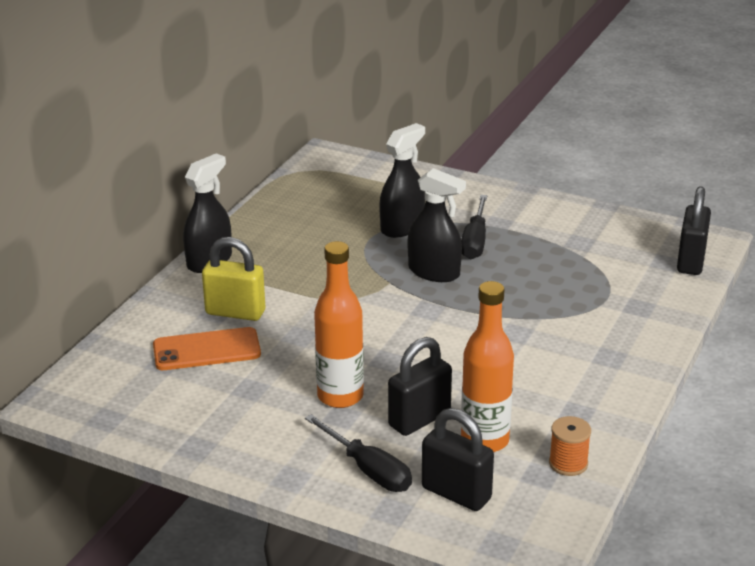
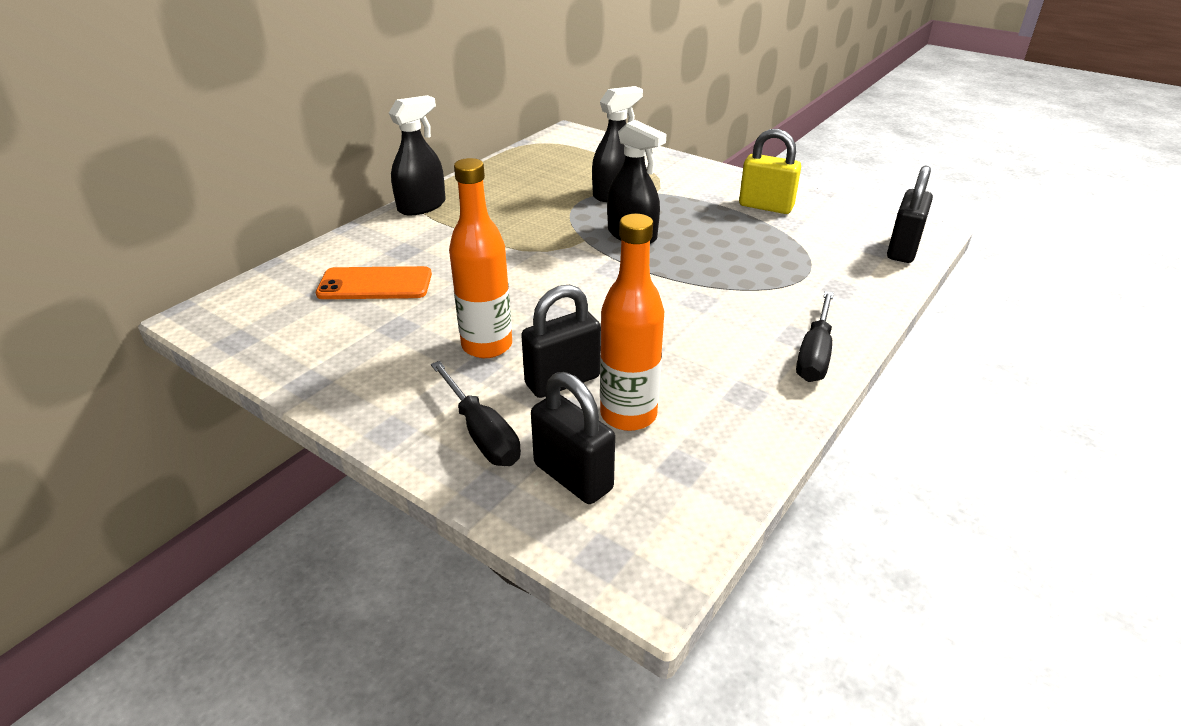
camera: 10 degrees right, 5 degrees up
(235, 312) = (422, 252): yellow padlock -> yellow padlock (766, 206)
(475, 241) = (682, 212): black screwdriver -> black screwdriver (815, 354)
(568, 463) = (720, 456): orange spool -> none

